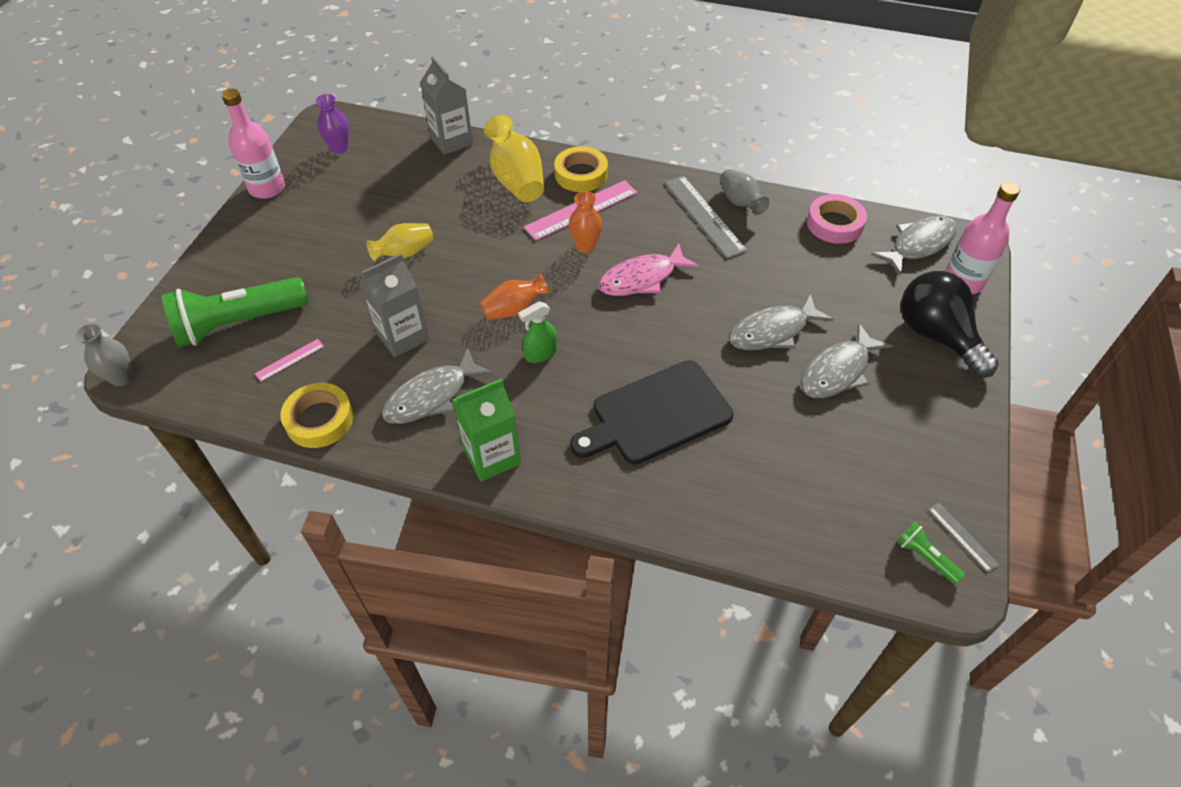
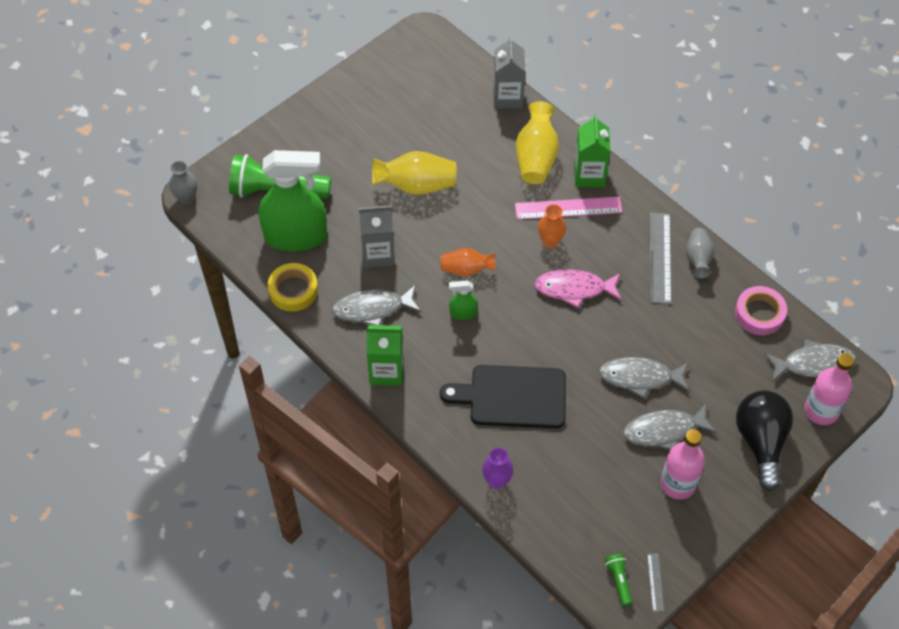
camera: 30 degrees right, 5 degrees up
(267, 188) = (348, 82): pink bottle -> pink bottle (678, 484)
(290, 360) = (296, 236): pink ruler -> green spray bottle
(339, 148) = (419, 66): purple vase -> purple vase (497, 481)
(405, 253) = (416, 185): yellow vase -> yellow vase, size x1.59
(581, 174) = (589, 175): yellow tape -> green carton

